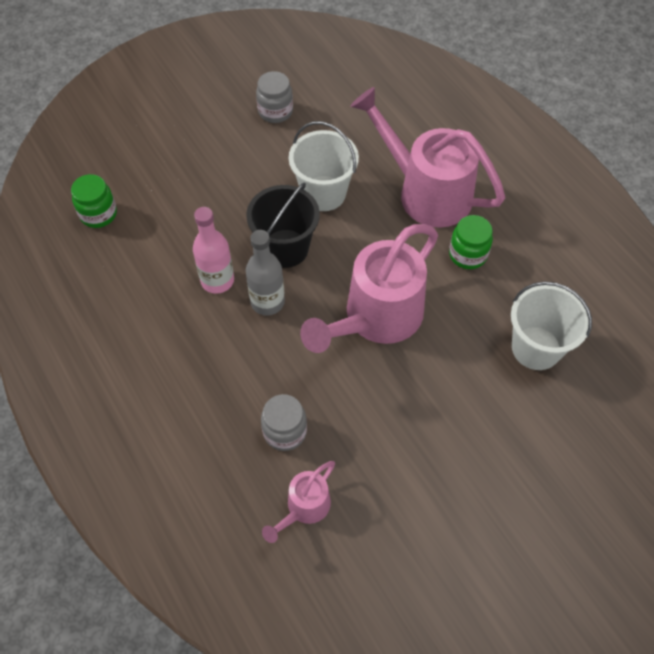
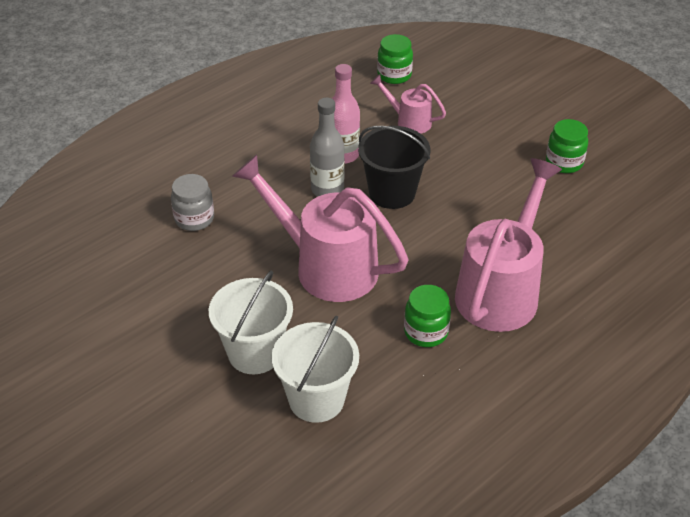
camera: 80 degrees right, 15 degrees down
(275, 111) = (564, 162): grey jar -> green jar
(304, 508) = (122, 240): pink watering can -> pink watering can (409, 121)
(323, 193) = (469, 211): white bucket -> white bucket (255, 353)

